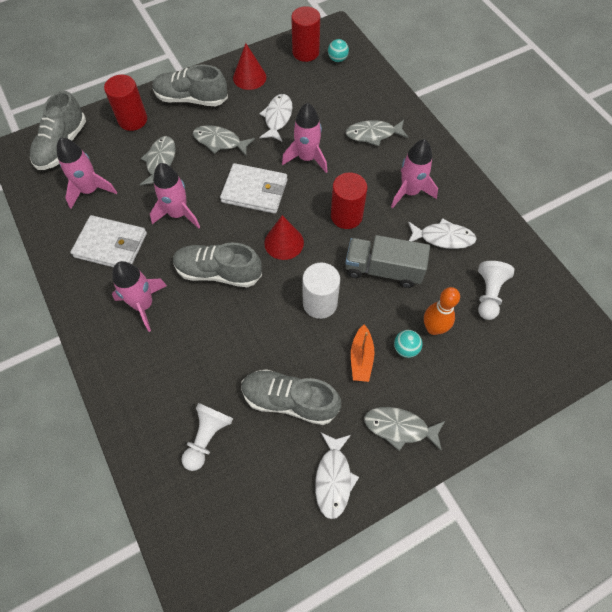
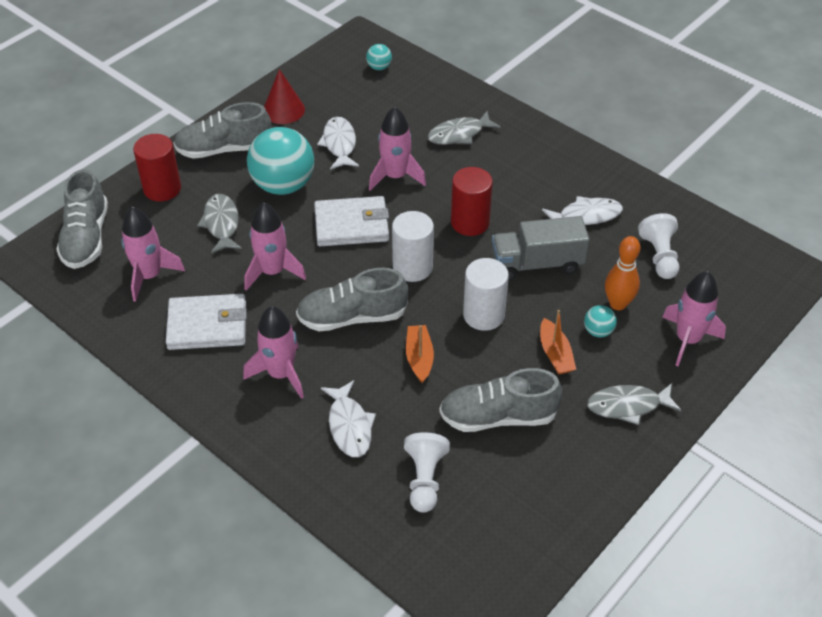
camera: 20 degrees left, 15 degrees down
(220, 142) = (283, 185): grey fish -> turquoise ball
(252, 325) = (419, 358): none -> orange boat
(284, 242) = (412, 267): red cone -> white cylinder
(305, 52) = (337, 68): red cylinder -> none
(333, 479) = (582, 474): white fish -> white fish (349, 426)
(410, 192) = (528, 181): pink rocket -> pink rocket (688, 340)

